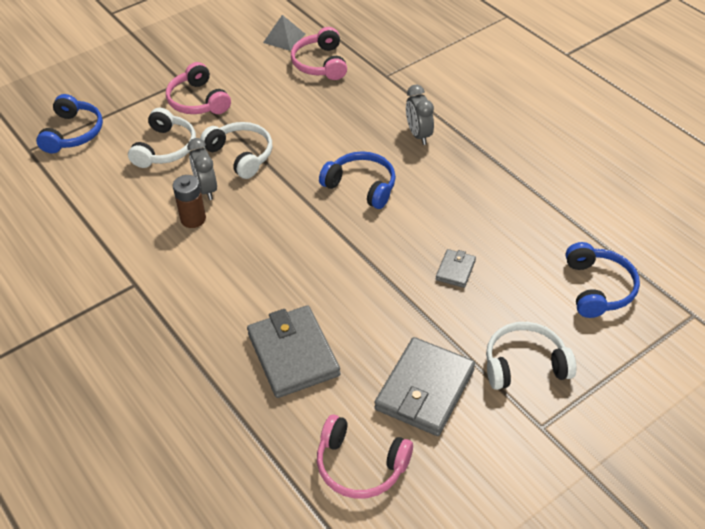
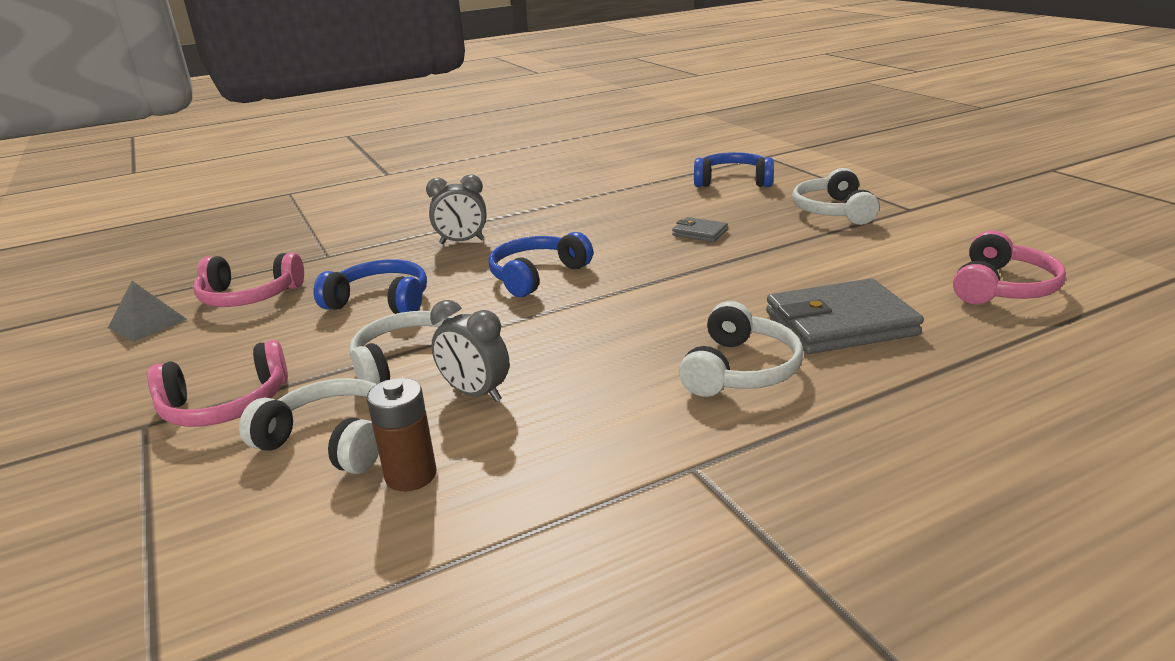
camera: 80 degrees left, 20 degrees down
(73, 133) = (163, 584): blue headphones -> blue headphones (381, 301)
(193, 219) = (545, 406): brown battery -> brown battery (411, 475)
(206, 189) = (475, 393): grey clock -> grey clock turned 45 degrees clockwise
(230, 301) = (740, 370): none -> white headphones
(424, 389) = (878, 253): grey wallet -> none

